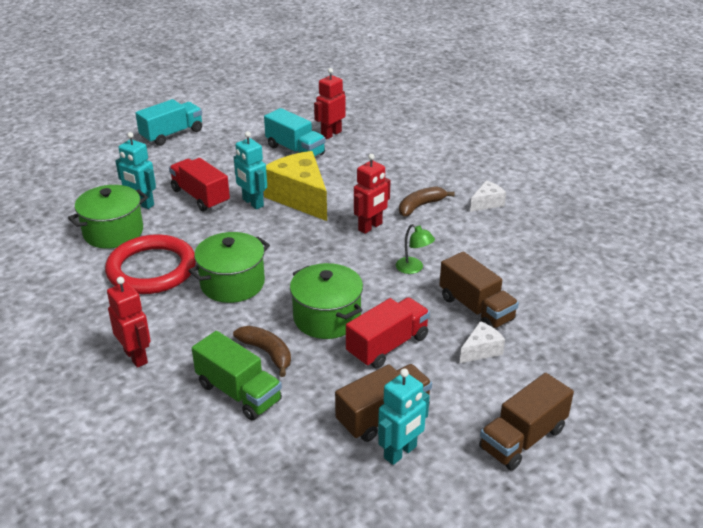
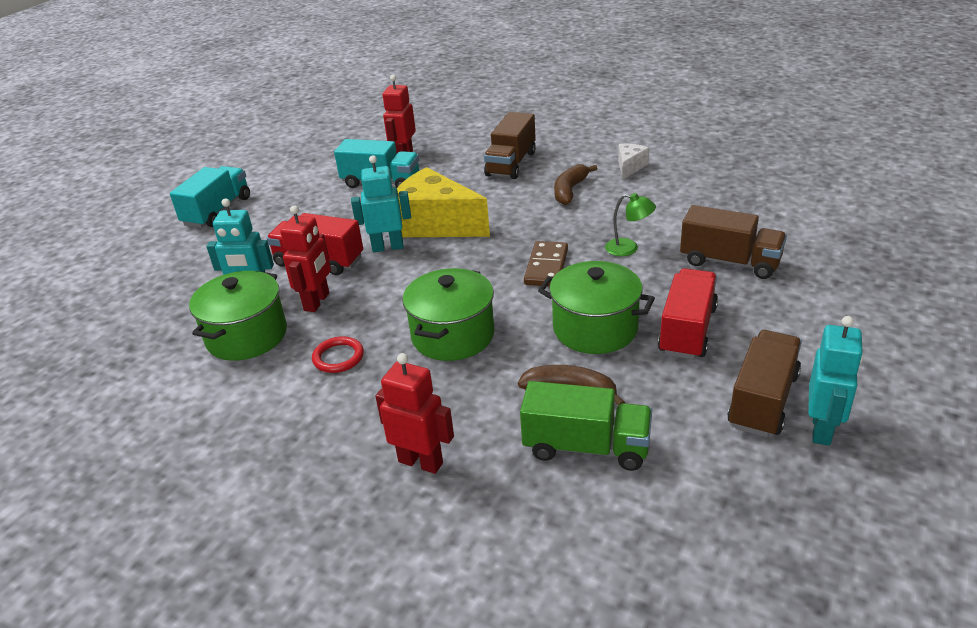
camera: 25 degrees left, 0 degrees up
(151, 269) = (338, 357): red ring -> red ring, size x0.43
(252, 203) = (388, 247): turquoise robot -> turquoise robot turned 150 degrees clockwise
(342, 259) = (546, 267): none -> brown domino
(370, 227) = (541, 226): red robot -> red robot (317, 302)
(481, 350) = (779, 298): white cheese -> none
(522, 439) = (913, 362): brown truck -> brown truck (511, 164)

